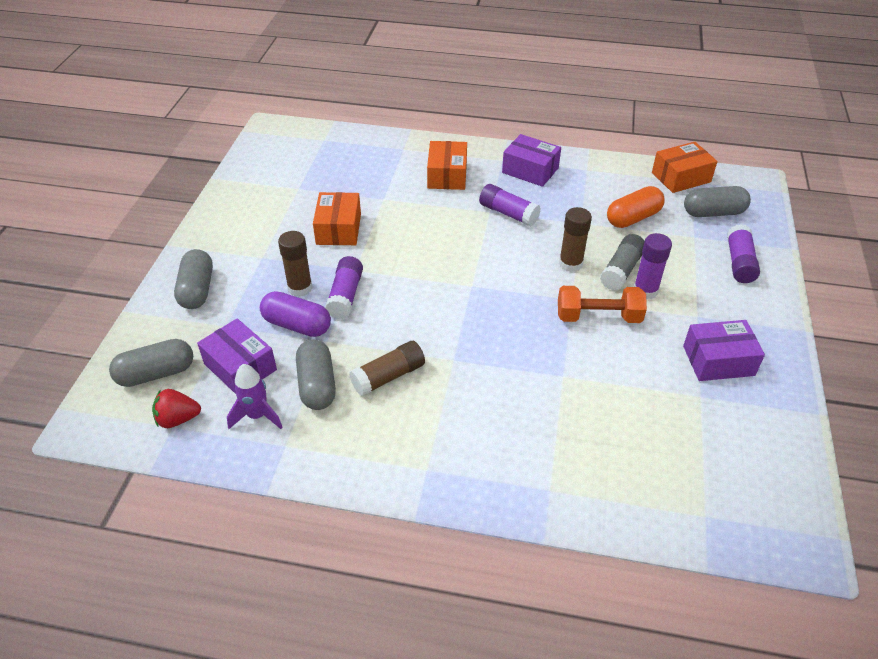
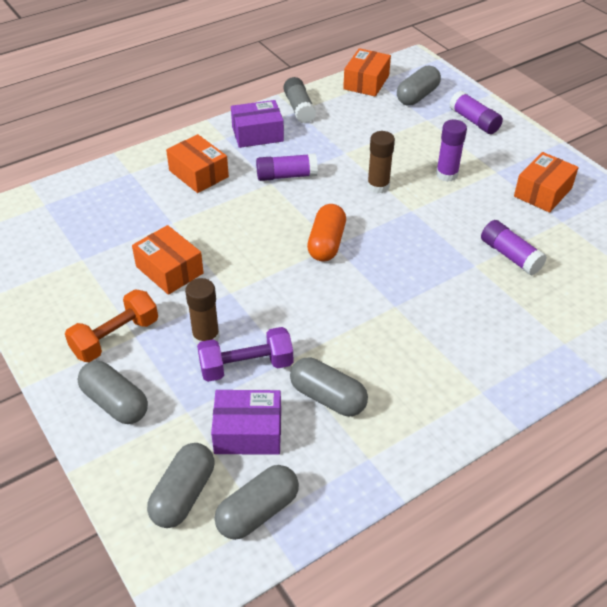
camera: 45 degrees left, 0 degrees up
(178, 419) = (257, 511): red strawberry -> grey capsule
(257, 416) = (316, 455): purple rocket -> none
(297, 325) = (246, 366): purple capsule -> purple dumbbell
(345, 295) = (252, 317): purple glue stick -> purple glue stick (510, 255)
(388, 376) = (369, 351): brown glue stick -> none
(598, 317) = (443, 211): orange dumbbell -> orange dumbbell (115, 338)
(621, 270) = (415, 170): grey glue stick -> grey glue stick (299, 108)
(633, 218) = (374, 129): orange capsule -> orange capsule (326, 243)
(718, 360) = (542, 192): purple box -> orange box

